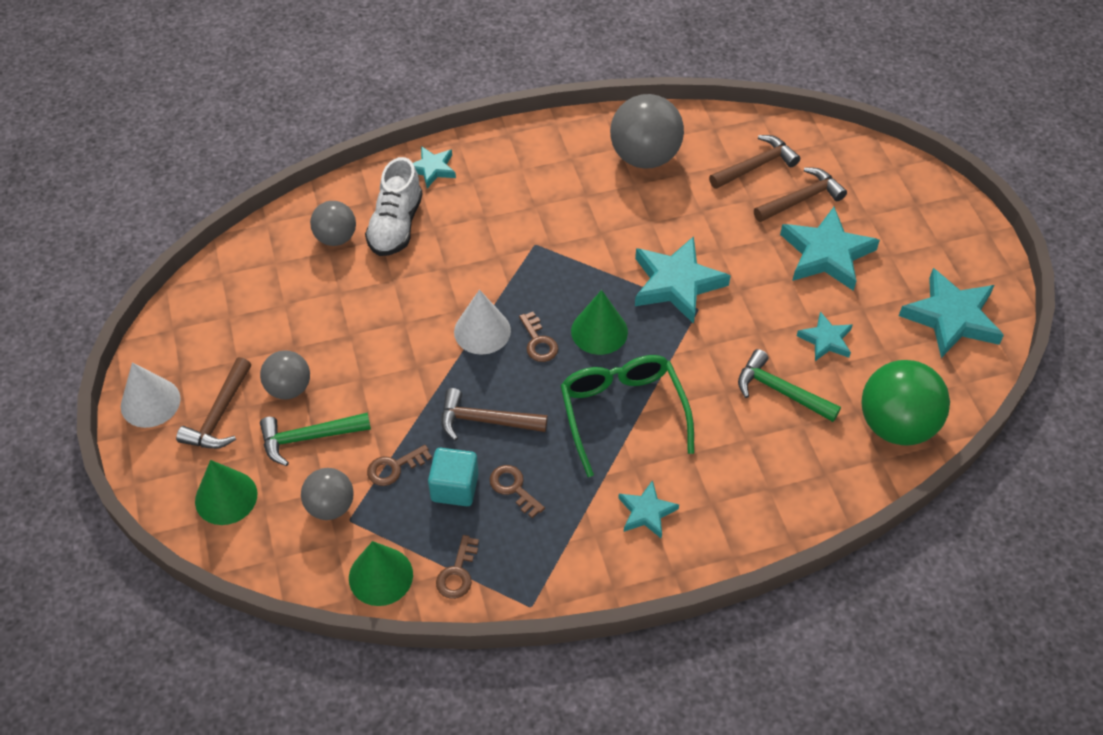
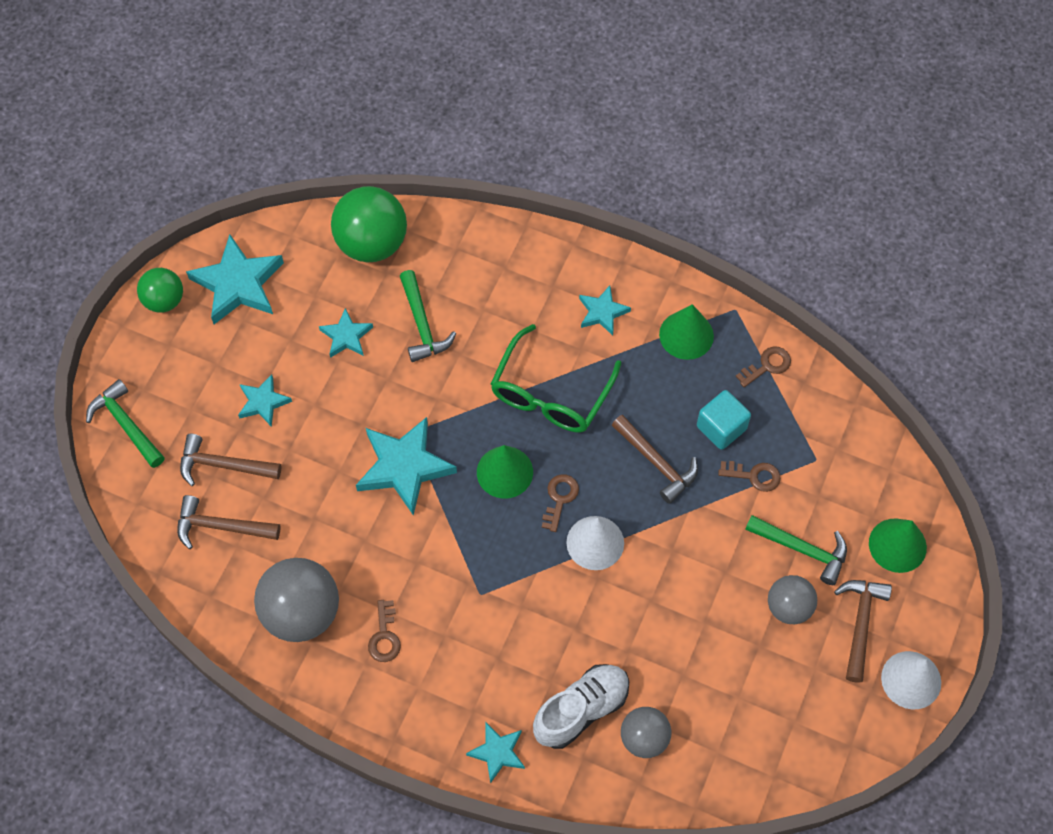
camera: 140 degrees left, 10 degrees up
(220, 414) = (860, 624): brown hammer -> brown hammer turned 45 degrees counterclockwise
(330, 506) = (823, 480): grey ball -> none
(380, 576) = (822, 402): green cone -> green cone (686, 335)
(513, 488) = (679, 396): brown key -> brown key (384, 636)
(826, 254) = (263, 402): turquoise star -> turquoise star, size x0.55
(896, 177) = (126, 425): none -> green hammer
(984, 268) = (164, 300): none -> green ball

